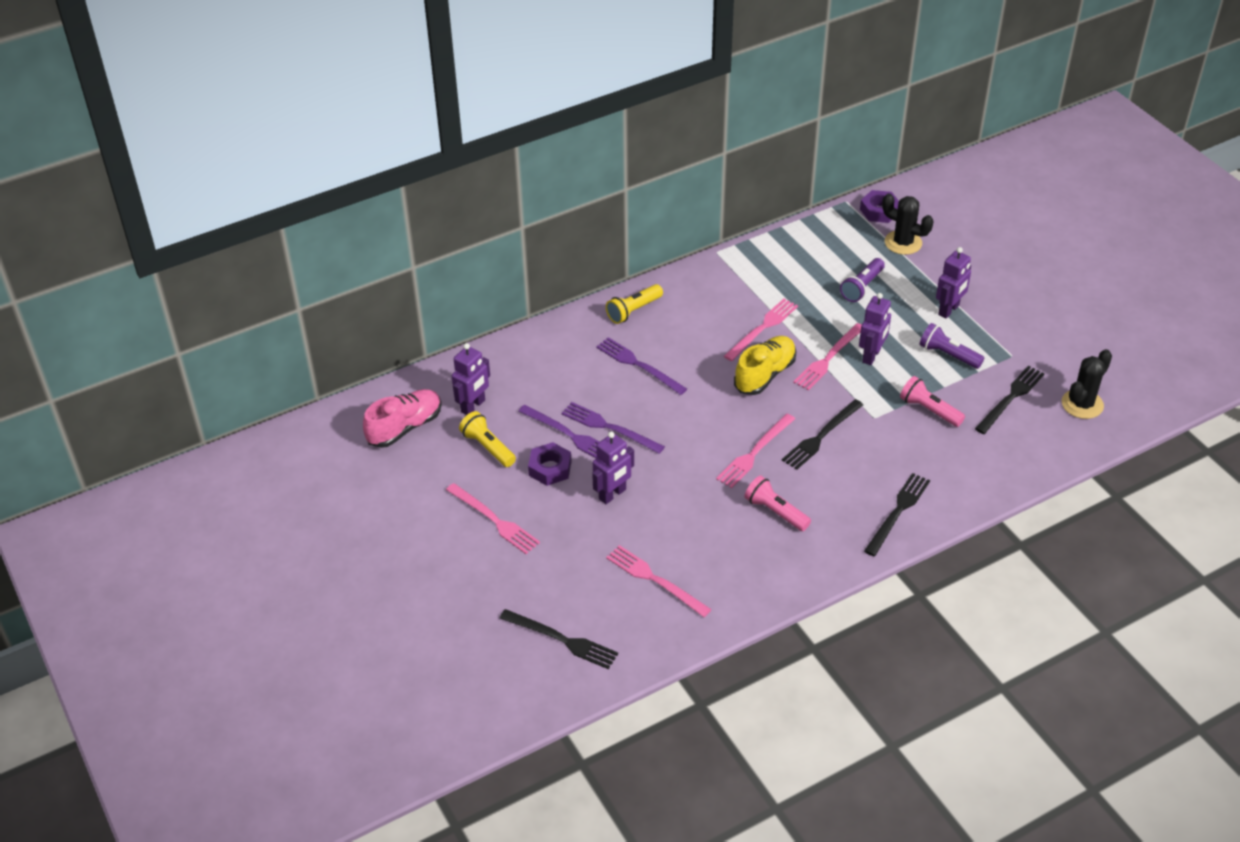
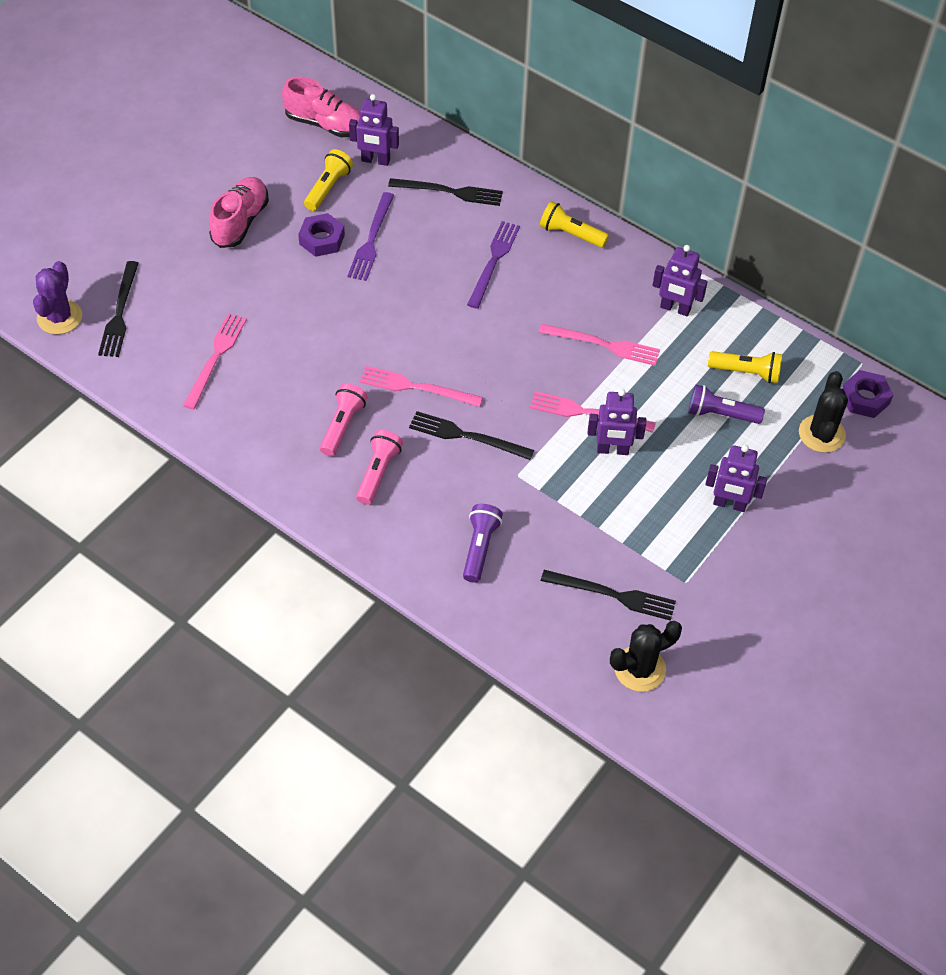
camera: 65 degrees right, 10 degrees up
(494, 520) = (240, 222): pink fork -> pink shoe
(542, 690) = (59, 317): none -> purple cactus
(609, 427) = (396, 265): purple fork -> none
(612, 494) = (309, 295): purple robot -> purple robot (675, 308)
(765, 375) = (533, 365): yellow shoe -> none
(828, 261) = (746, 372): none -> yellow flashlight
(898, 512) = (388, 528): black fork -> black fork (450, 192)
(929, 410) = (554, 522): pink flashlight -> pink flashlight (378, 472)
(948, 355) = (653, 520): purple flashlight -> purple flashlight (480, 547)
(1082, 404) = (639, 669): black cactus -> black cactus turned 45 degrees counterclockwise

